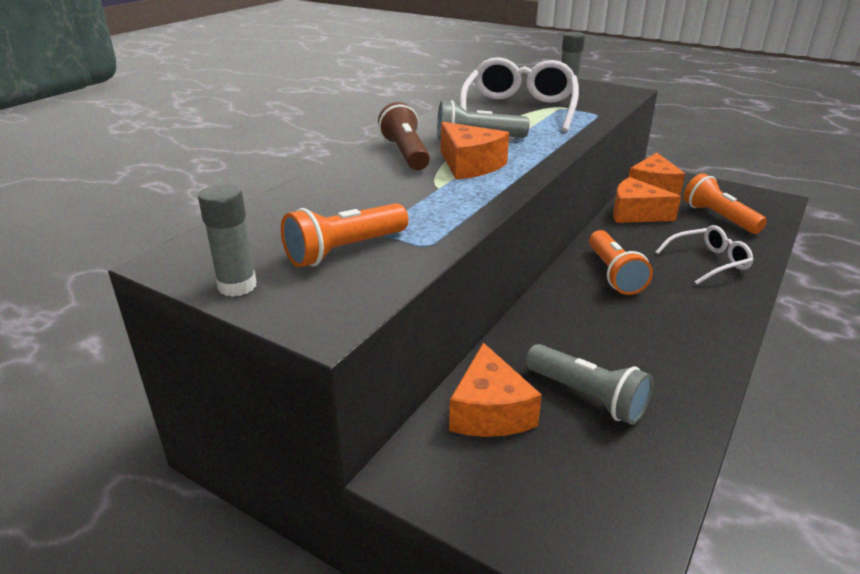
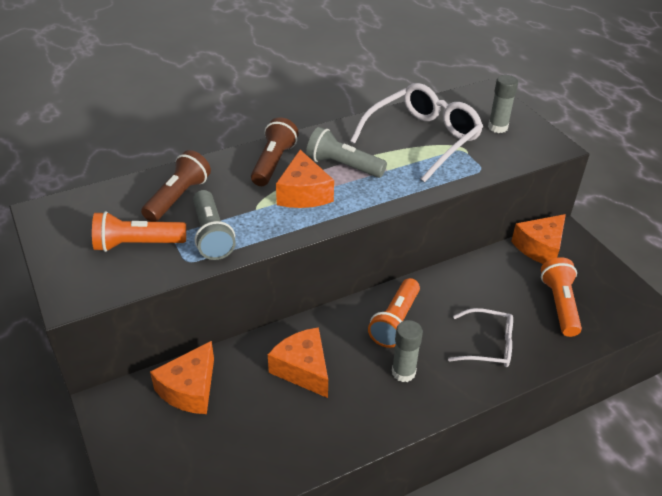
camera: 30 degrees right, 10 degrees up
(237, 286) = (56, 248): grey glue stick -> grey glue stick (403, 372)
(338, 202) = (178, 197): none -> brown flashlight
(587, 397) = (259, 410): grey flashlight -> grey flashlight (211, 235)
(635, 214) = (488, 270): orange cheese -> orange cheese (303, 369)

